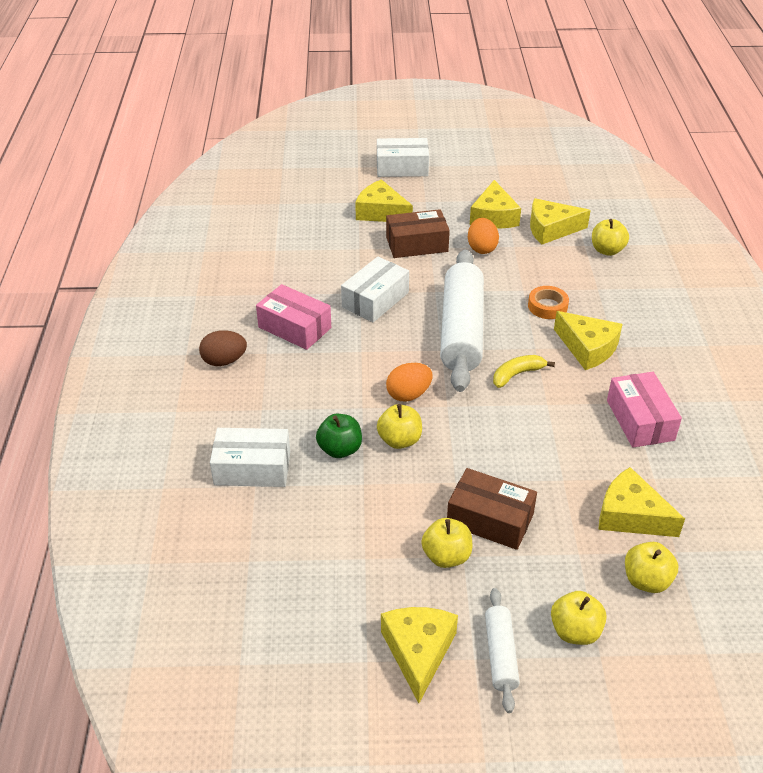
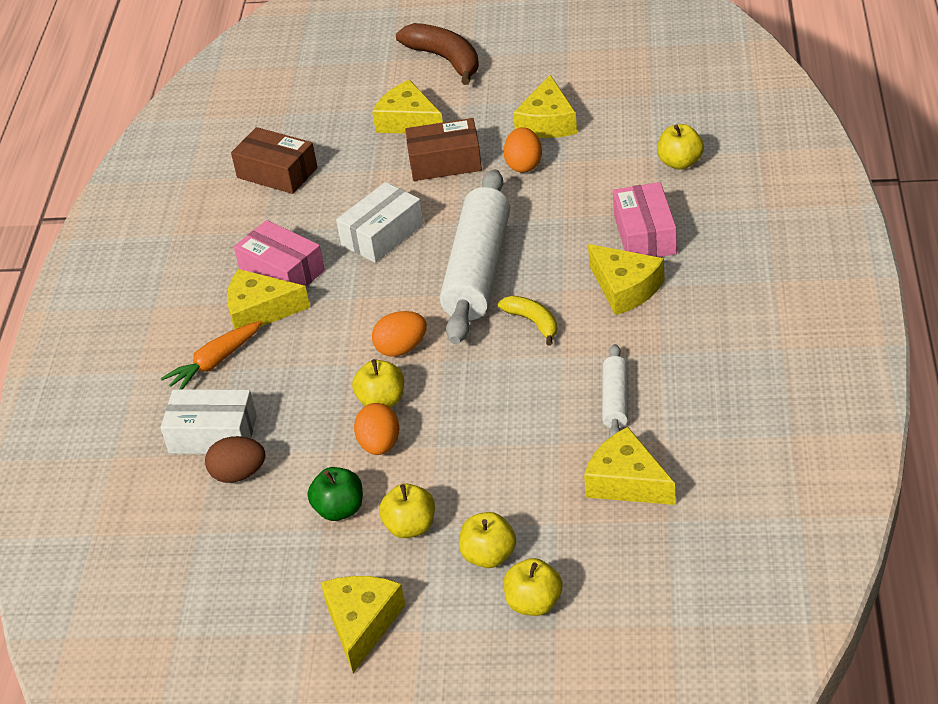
camera: 10 degrees right, 0 degrees up
(224, 361) = (196, 313): brown egg -> brown egg (239, 474)
(246, 403) = (215, 362): none -> orange carrot
(340, 449) = (313, 412): green apple -> green apple (339, 509)
(402, 167) = (445, 59): white box -> brown banana
(405, 479) = (380, 445): none -> orange egg
(490, 519) = (466, 487): brown box -> brown box (277, 173)
(500, 654) = (448, 626): white rolling pin -> white rolling pin (615, 400)
(517, 374) = (533, 322): yellow banana -> yellow banana turned 75 degrees clockwise
(547, 306) = (588, 237): orange tape -> none
(551, 229) = (616, 137): yellow cheese -> yellow cheese (260, 311)
(640, 420) = (665, 373): pink box -> pink box (645, 235)
(646, 580) = (626, 551): yellow apple -> yellow apple (489, 556)

